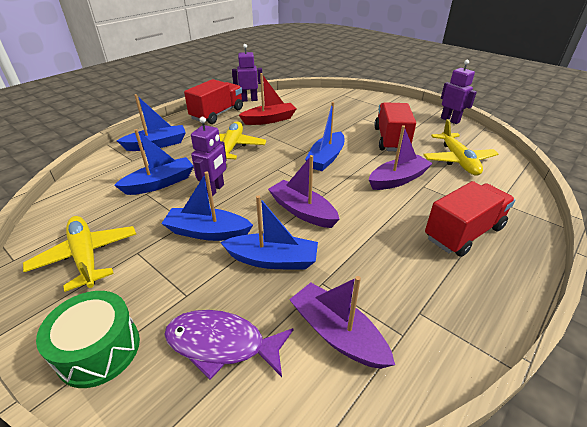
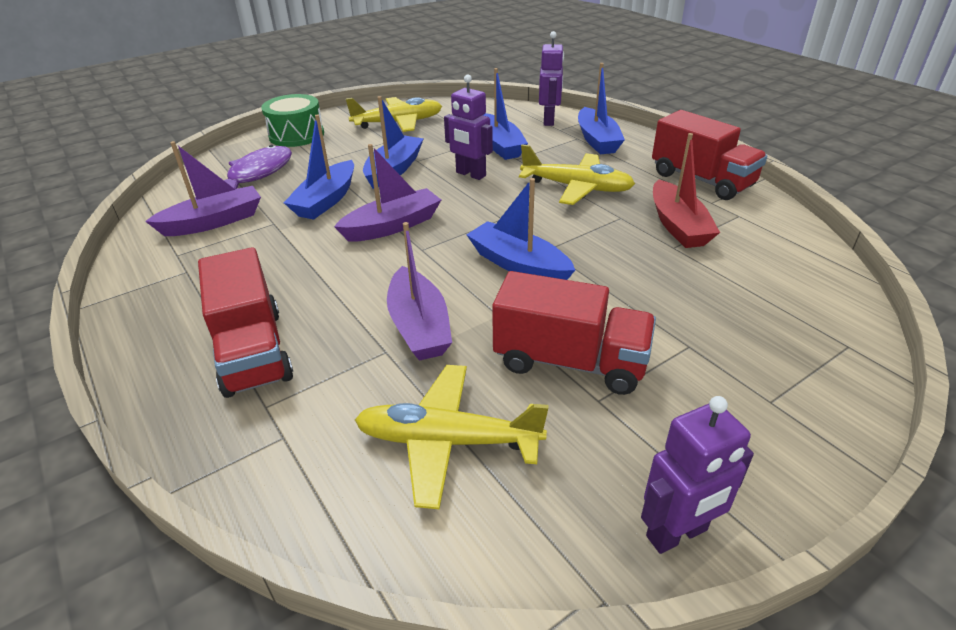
camera: 105 degrees right, 0 degrees up
(249, 100) = (776, 211): purple robot -> purple robot (549, 120)

